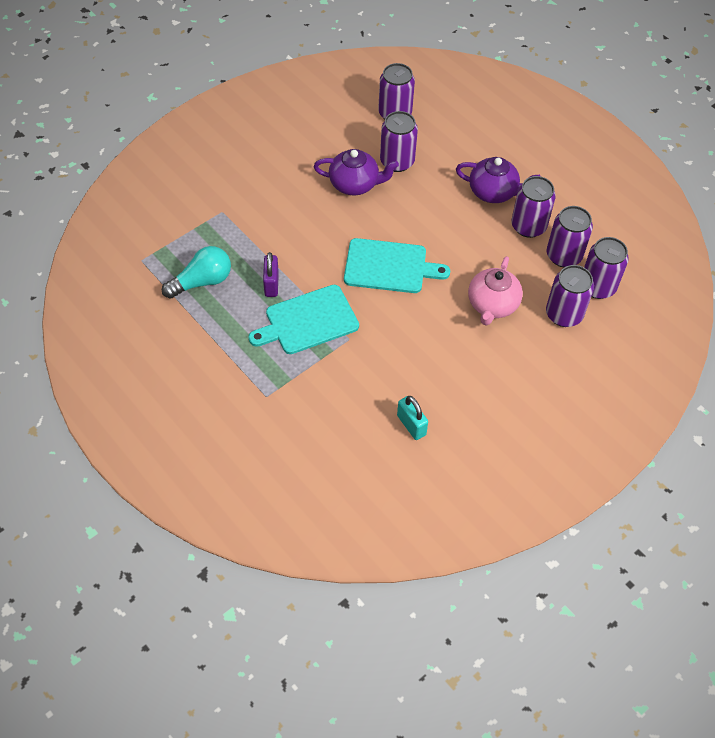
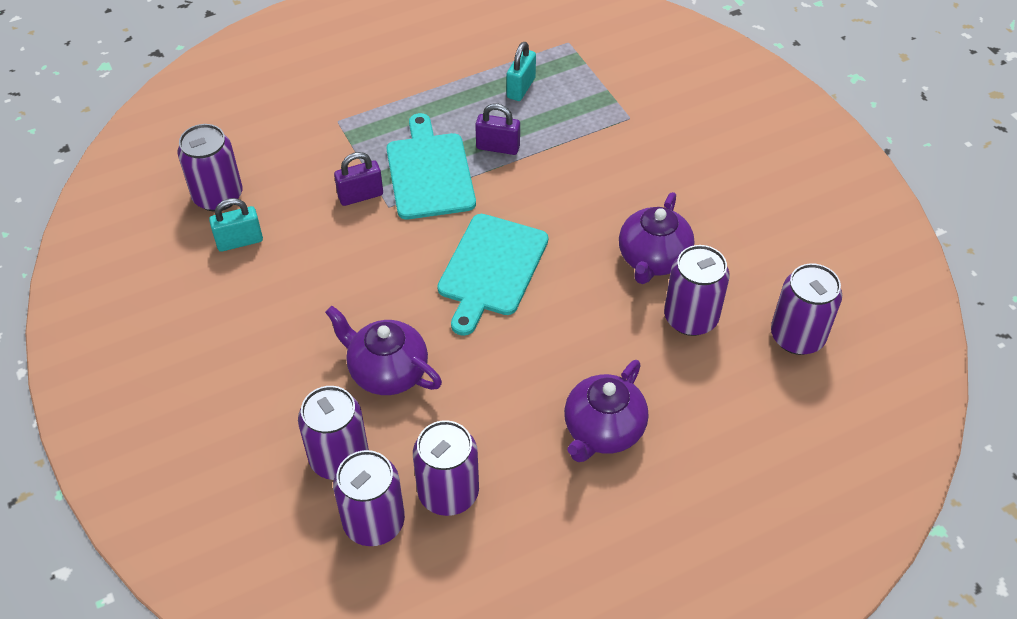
camera: 105 degrees right, 5 degrees down
(202, 281) = (521, 88): turquoise light bulb -> turquoise padlock
(343, 359) = (360, 196): none -> purple padlock
(492, 305) = (387, 372): pink teapot -> purple teapot
(528, 226) = (521, 460): purple can -> purple can (218, 196)

